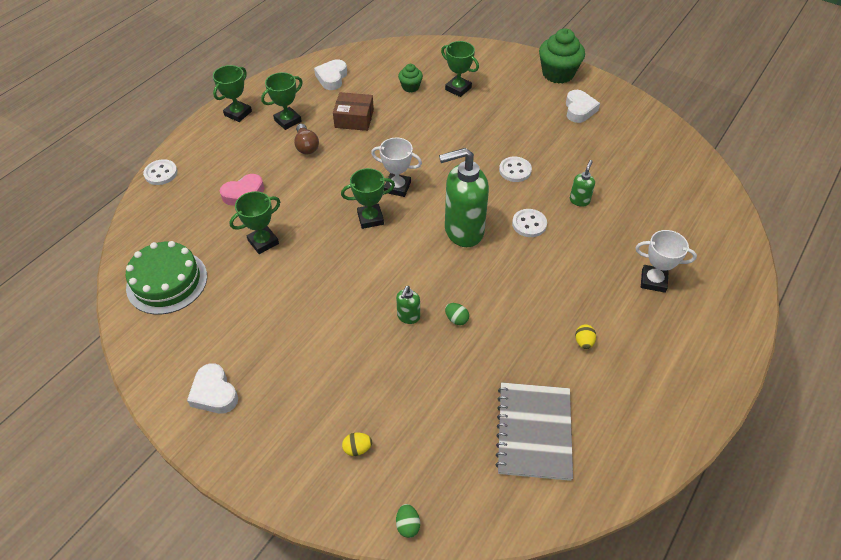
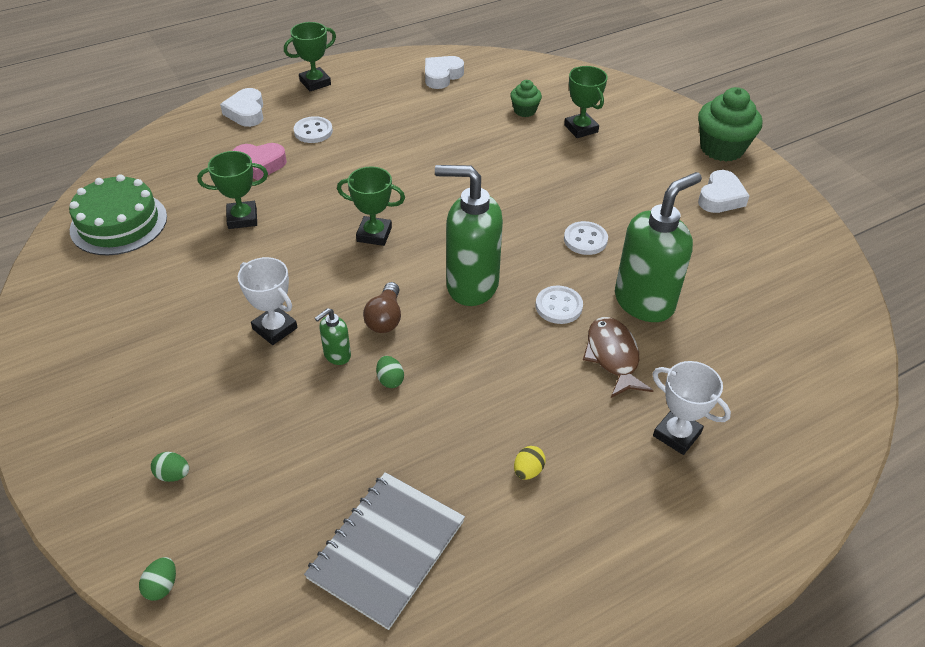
camera: 25 degrees right, 5 degrees down
(161, 173) = (194, 117): white button -> white button (313, 131)
(214, 393) = (77, 352): white heart -> white heart (246, 112)
(288, 121) = (361, 105): green trophy -> none
(306, 146) = (361, 137): brown light bulb -> brown light bulb (385, 318)
(354, 119) = (435, 125): brown box -> none
(357, 448) = (173, 475): yellow egg -> green egg
(397, 187) = (429, 212): white trophy -> white trophy (275, 328)
(579, 200) = (644, 302): green soap dispenser -> green soap dispenser, size x2.26
(584, 245) = (613, 356): none -> brown fish

